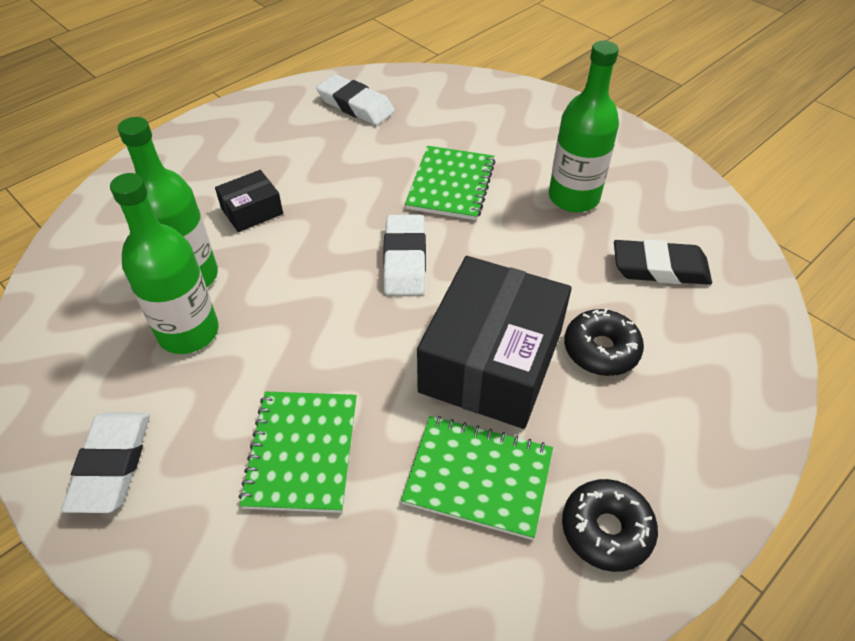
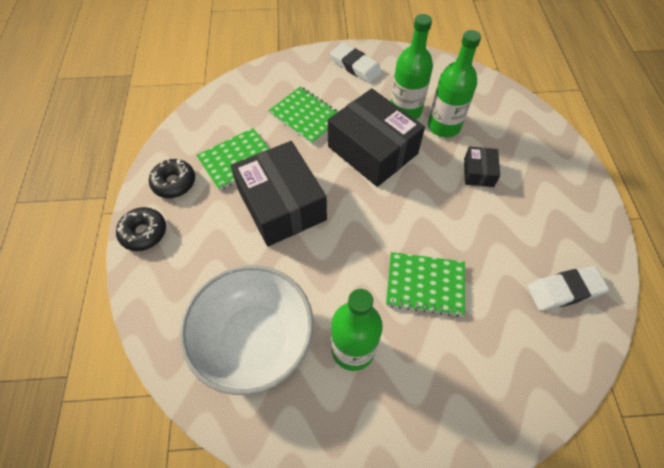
camera: 130 degrees right, 10 degrees up
(303, 325) = (372, 150): none -> black box
(405, 260) = (379, 216): white eraser -> none
(451, 185) = (425, 285): green notebook -> green notebook turned 45 degrees counterclockwise
(601, 350) = (240, 255): black donut -> black donut (144, 233)
(660, 268) = (254, 340): black eraser -> white bowl

